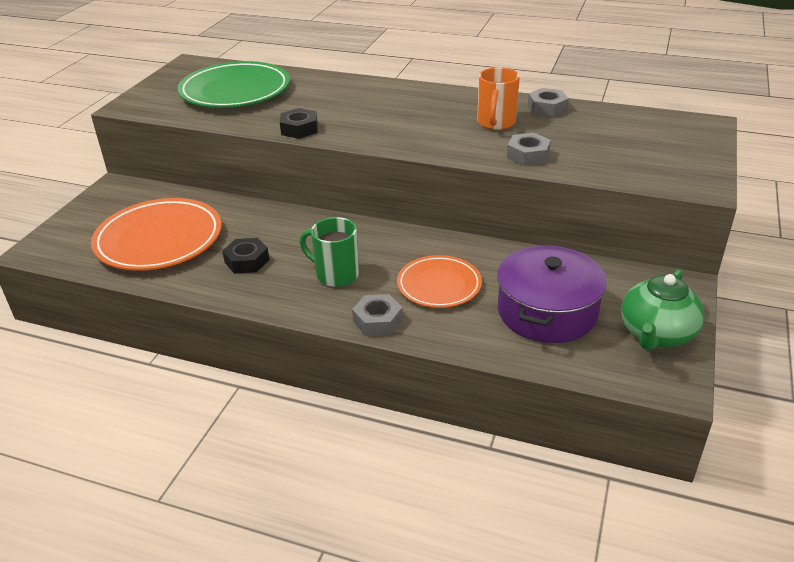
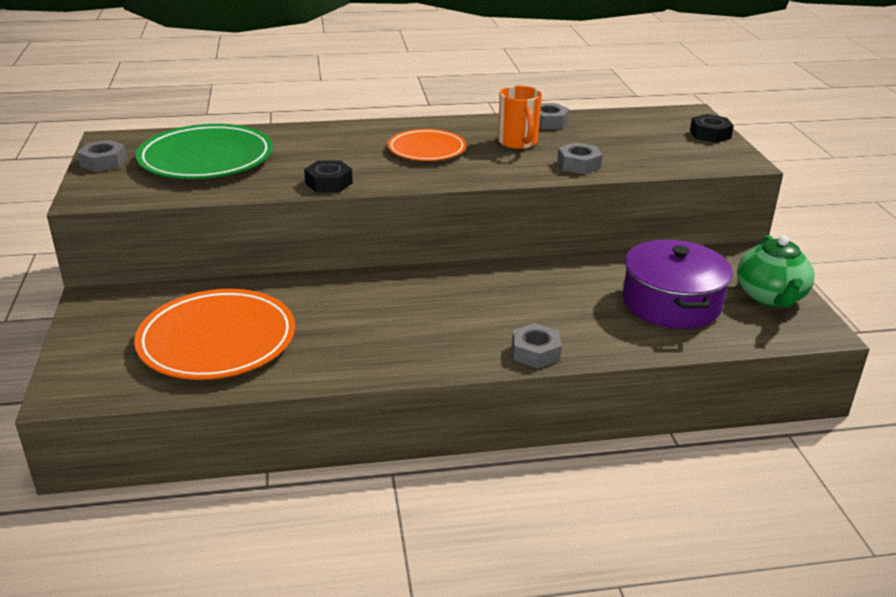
camera: 30 degrees left, 5 degrees down
(166, 81) = (103, 162): none -> grey nut
(247, 261) = (344, 335): black nut -> black nut (710, 134)
(335, 274) = (451, 323): green mug -> none
(439, 285) = (558, 306): orange plate -> orange plate (426, 150)

